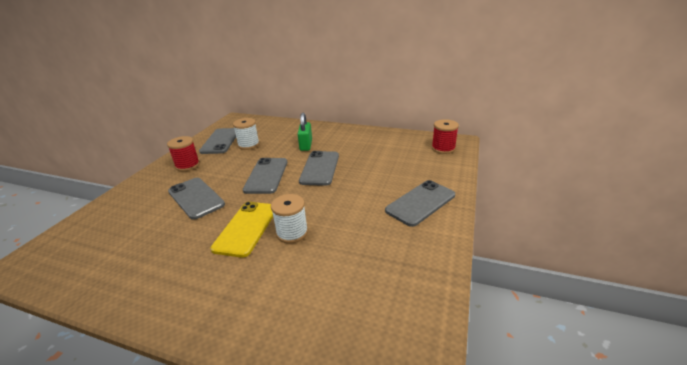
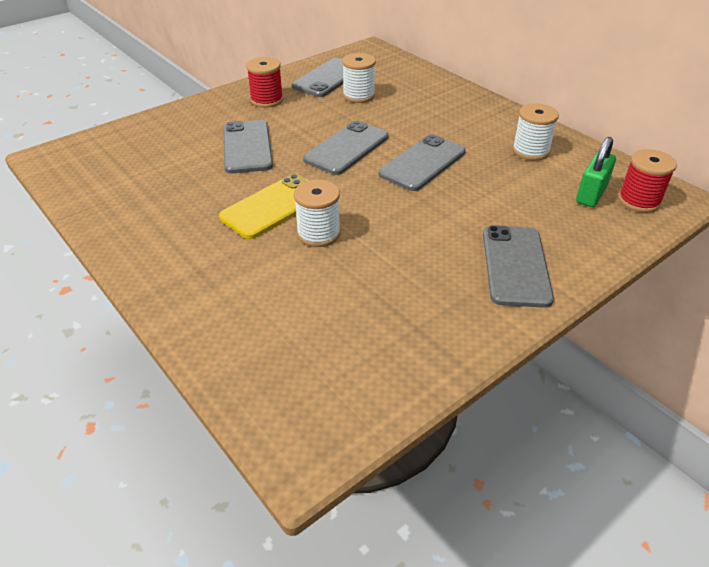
camera: 30 degrees right, 10 degrees up
(306, 145) = (433, 122): green padlock -> green padlock (591, 194)
(371, 143) = (530, 151): none -> white spool
(420, 203) = (515, 265): grey phone -> grey phone turned 75 degrees counterclockwise

